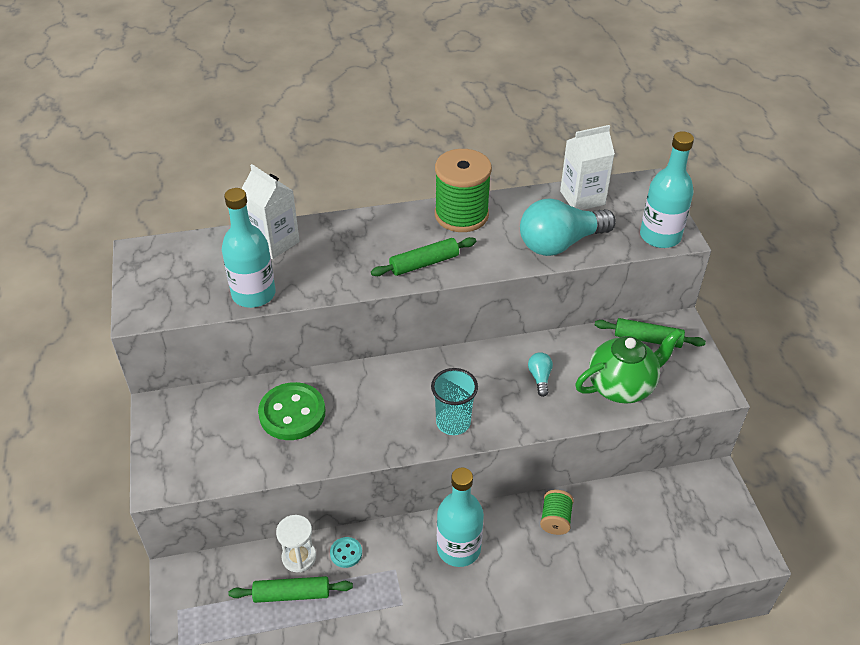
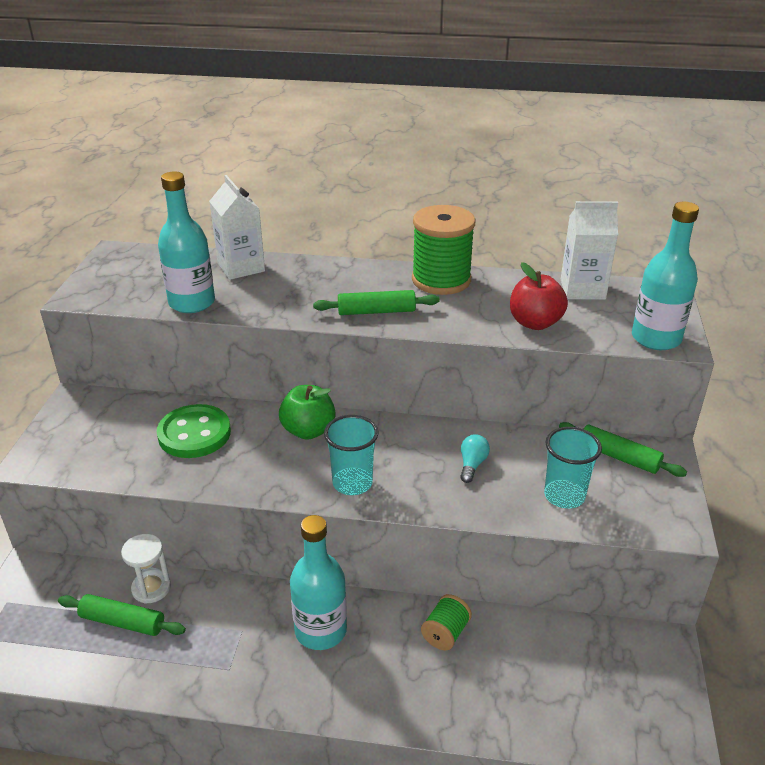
camera: 20 degrees right, 10 degrees down
(346, 553) = (200, 598): turquoise button -> none
(390, 382) = (308, 430): none -> green apple
(560, 243) = (535, 323): turquoise light bulb -> red apple
(622, 386) = (564, 496): green teapot -> turquoise cup

